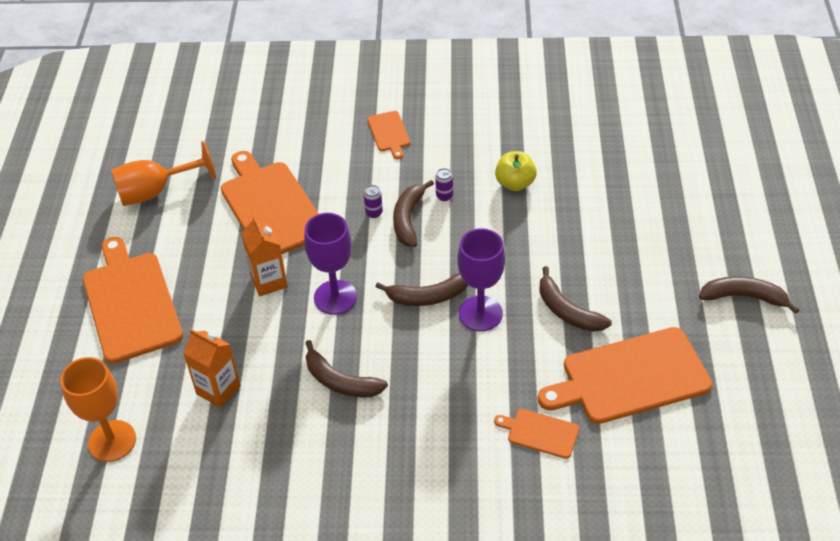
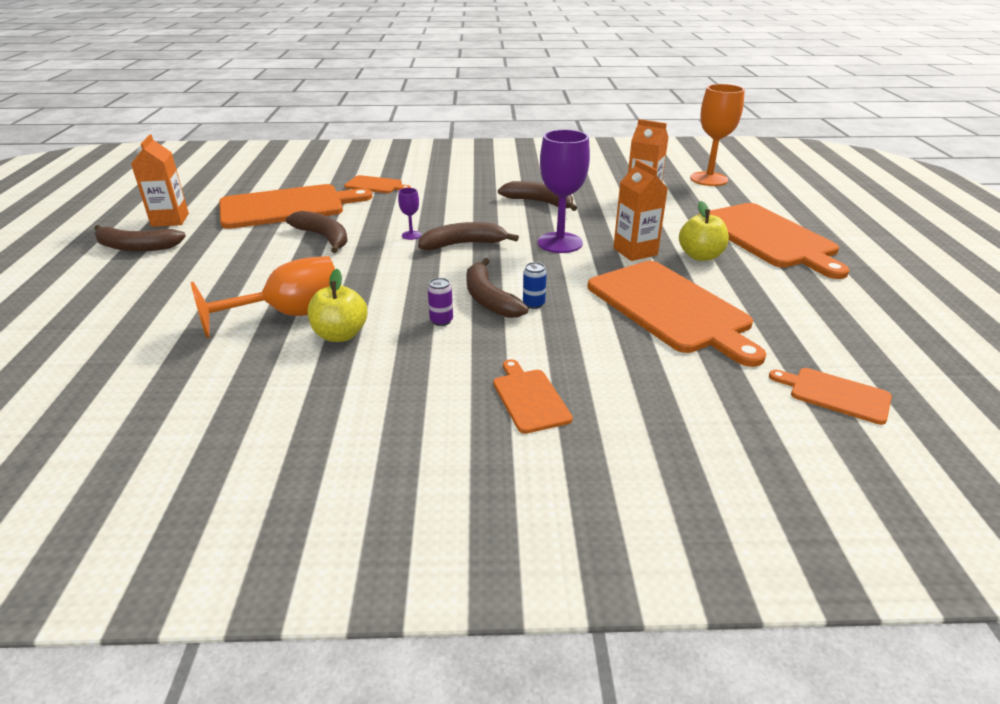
camera: 175 degrees right, 15 degrees down
(155, 191) = (841, 321): orange goblet -> orange goblet (291, 315)
(208, 134) = (835, 394): none -> orange cutting board
(213, 273) = (700, 256): none -> yellow apple
(374, 213) = (533, 304): purple can -> blue can
(408, 219) = (488, 299): brown banana -> brown banana turned 150 degrees clockwise
(480, 313) = (411, 235): purple goblet -> purple goblet, size x0.44
(746, 349) = (170, 220): none -> orange carton

